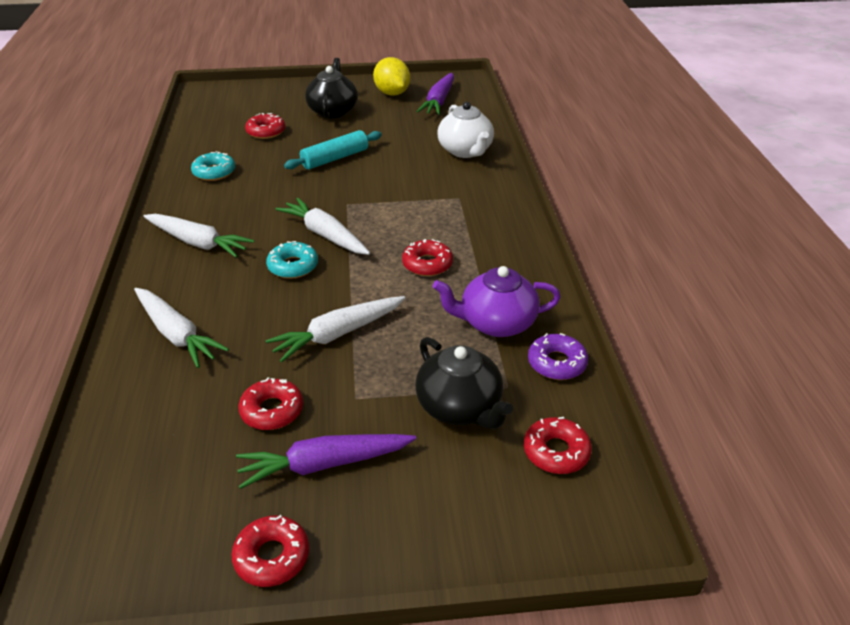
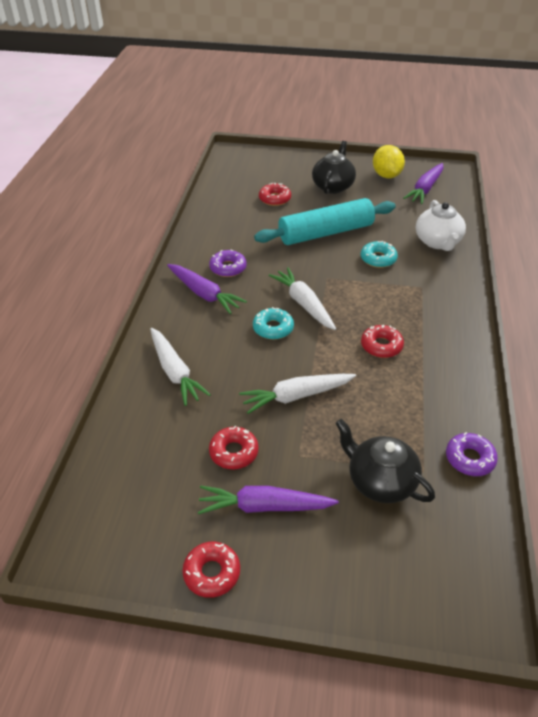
camera: 15 degrees right, 5 degrees up
(198, 242) = (204, 294): white carrot -> purple carrot
(214, 172) = (227, 231): turquoise donut -> turquoise donut (378, 259)
(223, 211) = (228, 268): none -> purple donut
(335, 158) = (326, 233): turquoise rolling pin -> turquoise rolling pin, size x1.64
(460, 407) = (380, 481): black teapot -> black teapot turned 150 degrees clockwise
(496, 323) = (427, 411): purple teapot -> none
(556, 452) = (450, 538): red donut -> none

